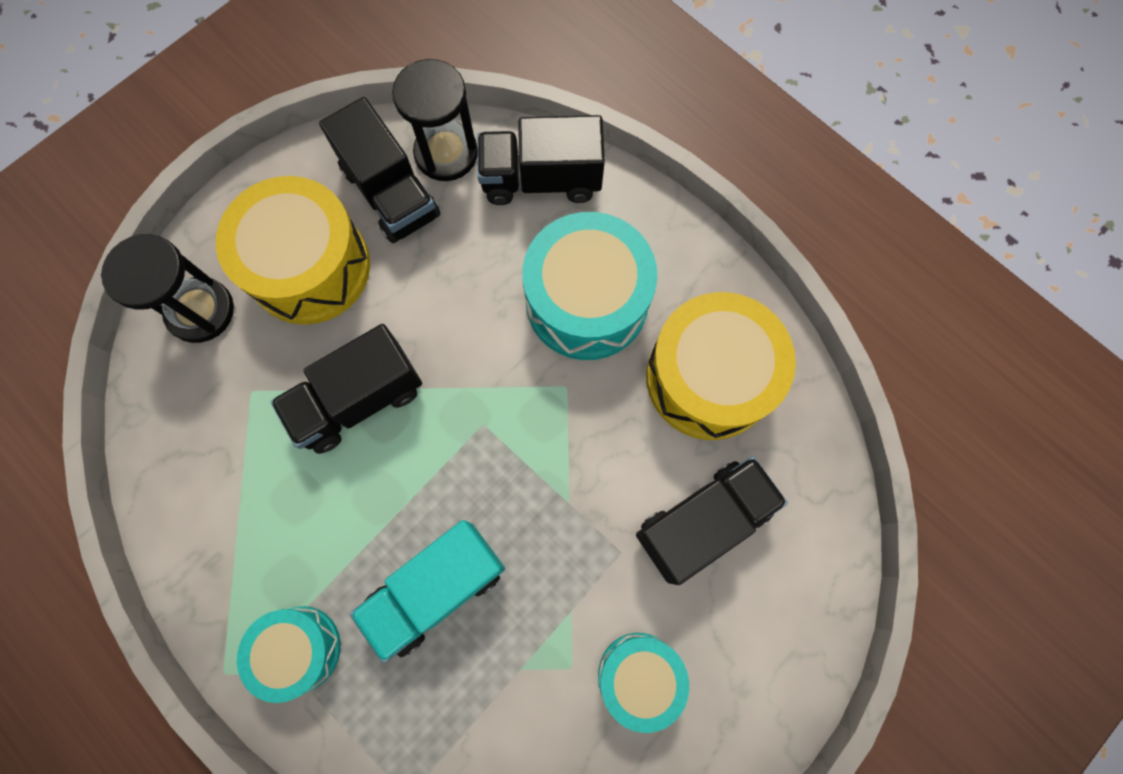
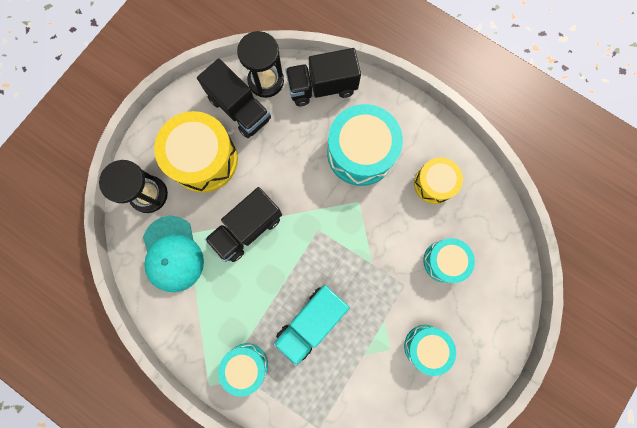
camera: 10 degrees left, 5 degrees up
(216, 421) = (173, 254): none -> turquoise cap
(702, 521) = (444, 261): black truck -> turquoise drum
(708, 378) = (434, 184): yellow drum -> yellow drum, size x0.59

